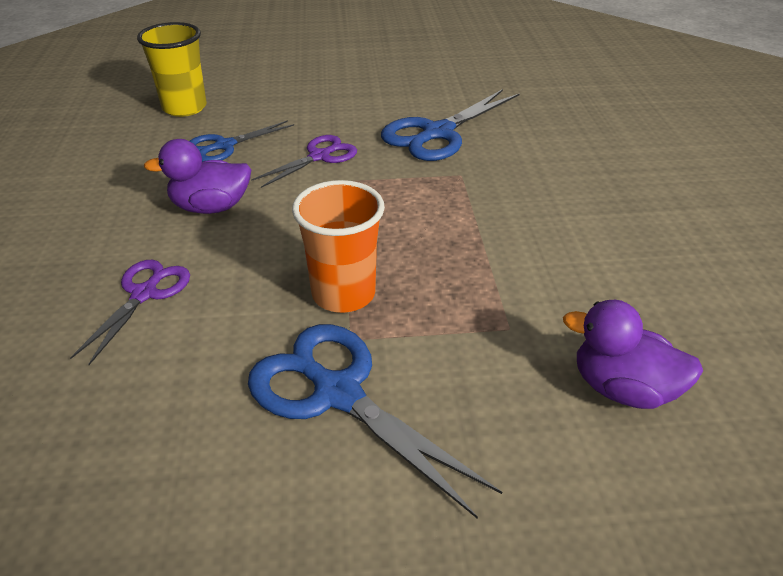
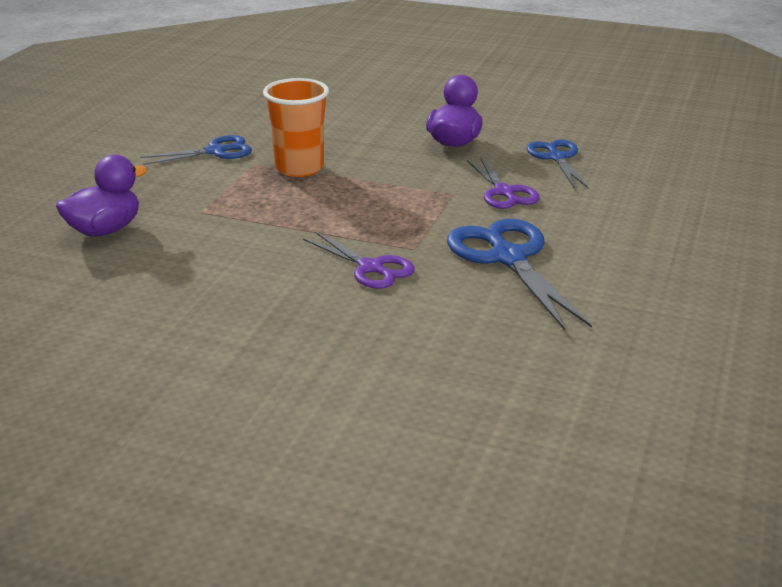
camera: 115 degrees right, 10 degrees down
(145, 294) = (367, 115): purple scissors -> purple scissors (370, 268)
(184, 108) = (652, 150): yellow cup -> none
(338, 393) = (216, 151): blue scissors -> blue scissors, size x0.62

